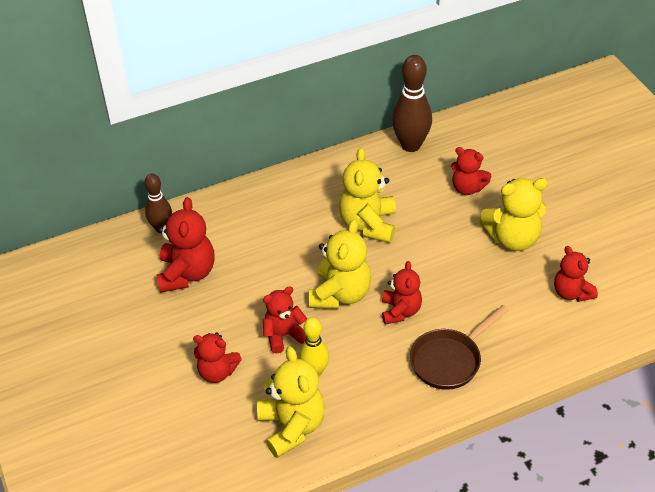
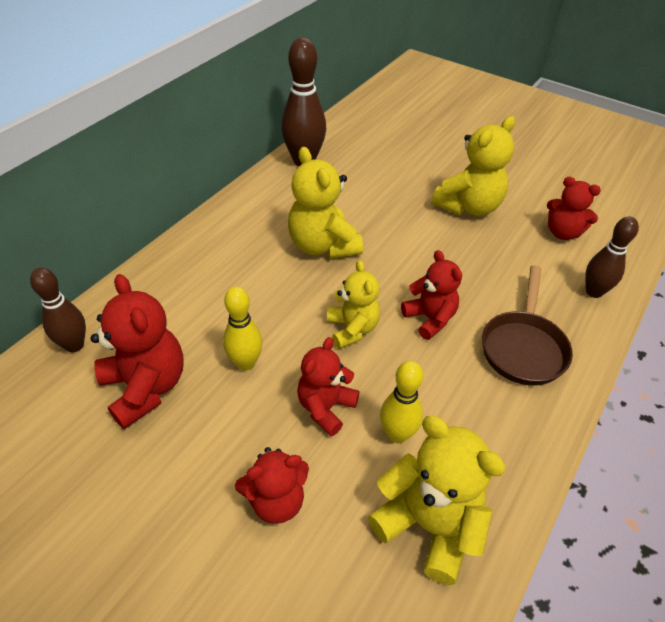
camera: 35 degrees left, 0 degrees up
(255, 285) = (245, 363): none -> yellow bowling pin
(340, 294) = (352, 329): yellow teddy bear -> yellow teddy bear, size x0.66
(467, 188) = (389, 179): red teddy bear -> none
(546, 347) = (594, 292): none -> brown bowling pin

